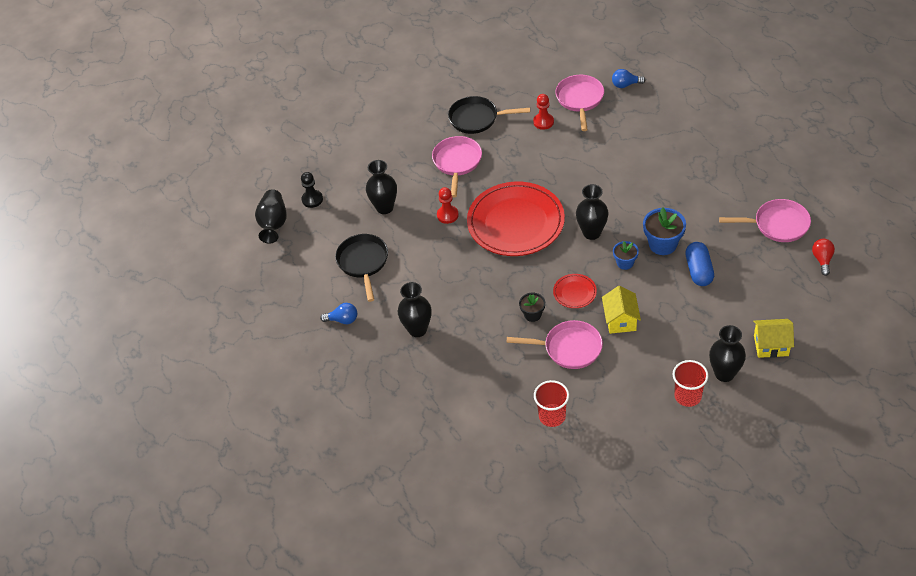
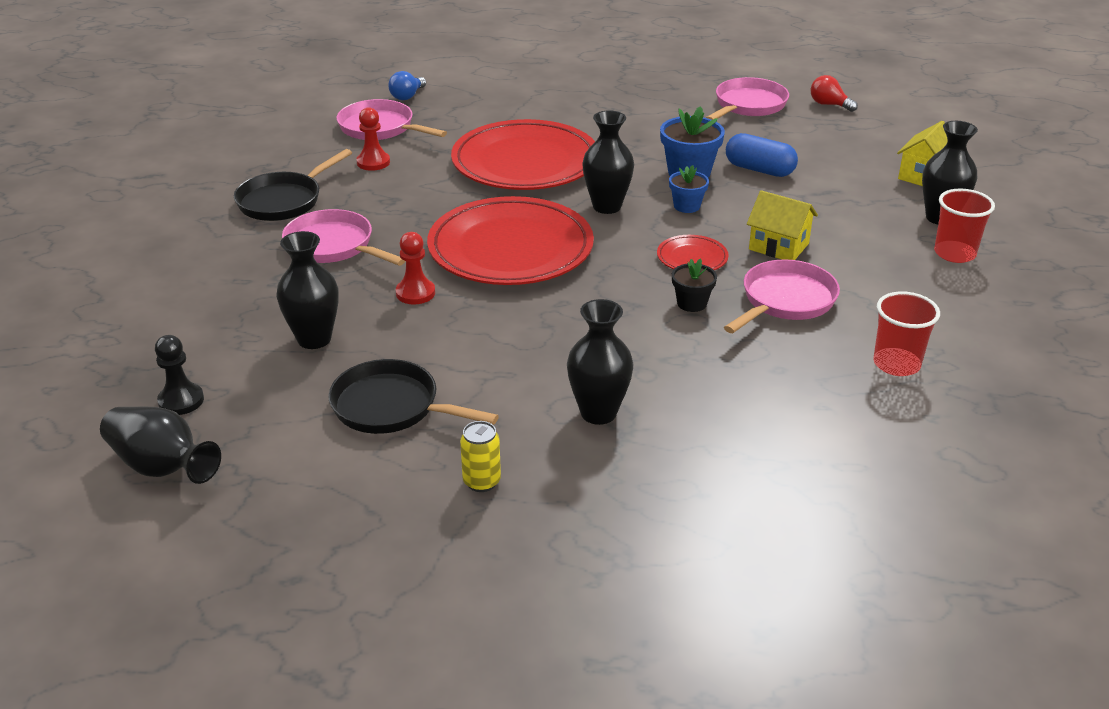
camera: 60 degrees left, 15 degrees down
(343, 320) = (481, 482): blue light bulb -> yellow can
(604, 175) = (525, 162): none -> red plate

